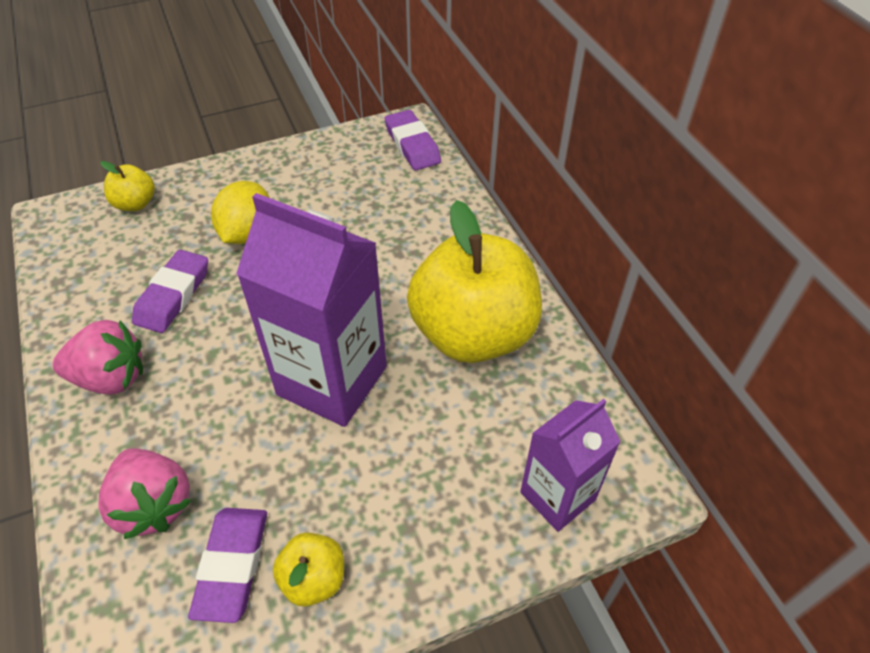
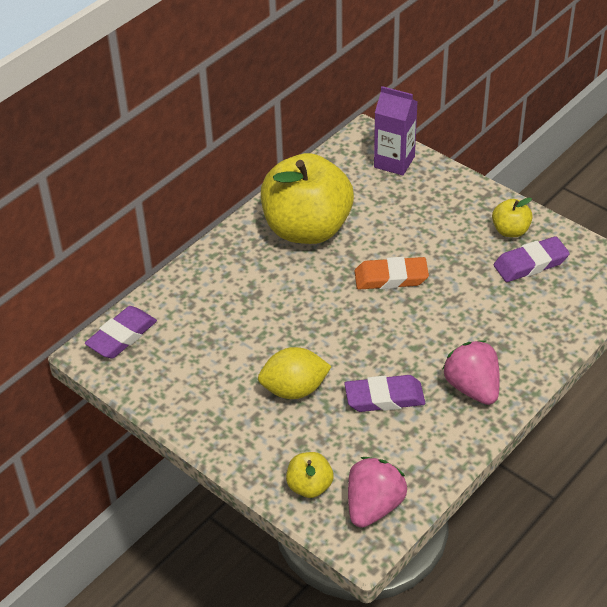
camera: 115 degrees left, 5 degrees down
(153, 504) = (529, 313): pink strawberry -> pink strawberry (373, 506)
(332, 380) = (391, 278): purple carton -> orange eraser

